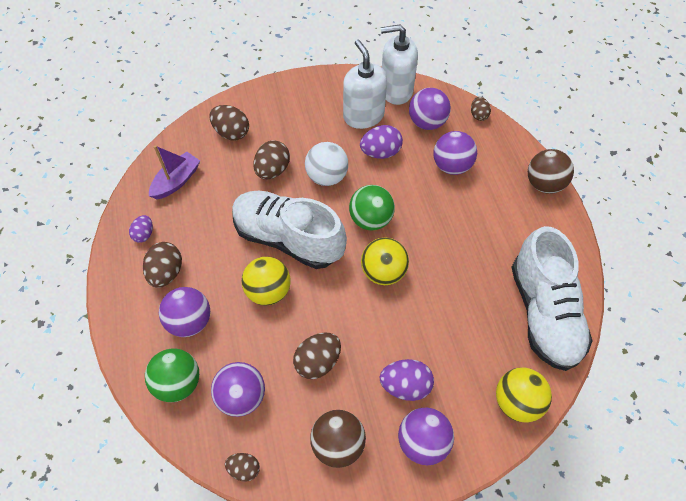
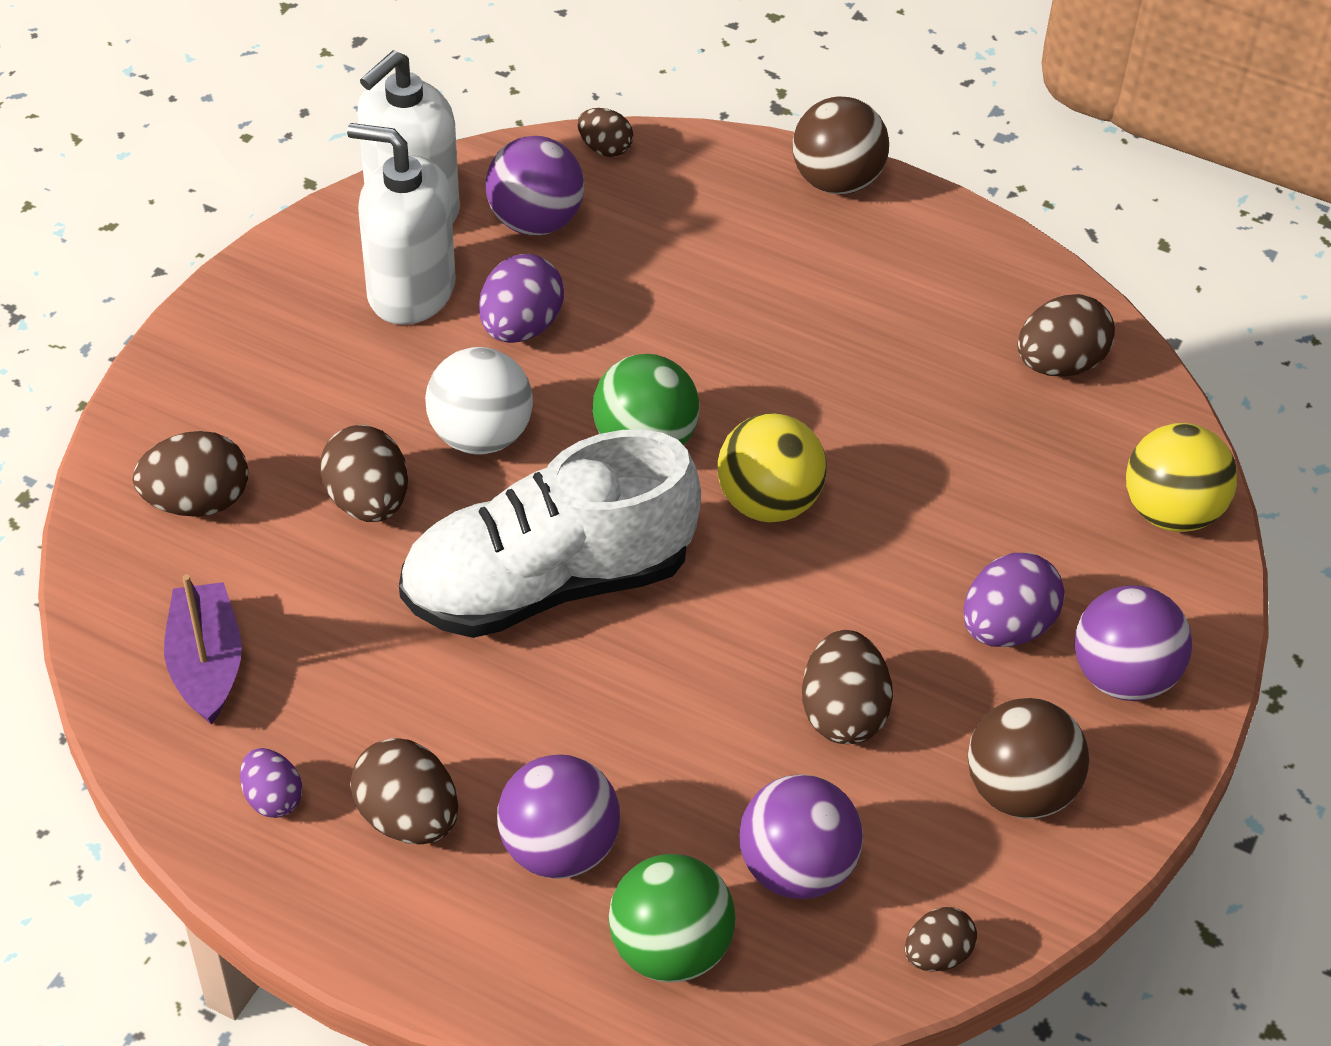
camera: 50 degrees left, 10 degrees down
(268, 291) = (627, 687): yellow ball -> none
(451, 166) = (664, 260): purple ball -> none
(543, 312) = (1059, 364): white shoe -> brown egg

